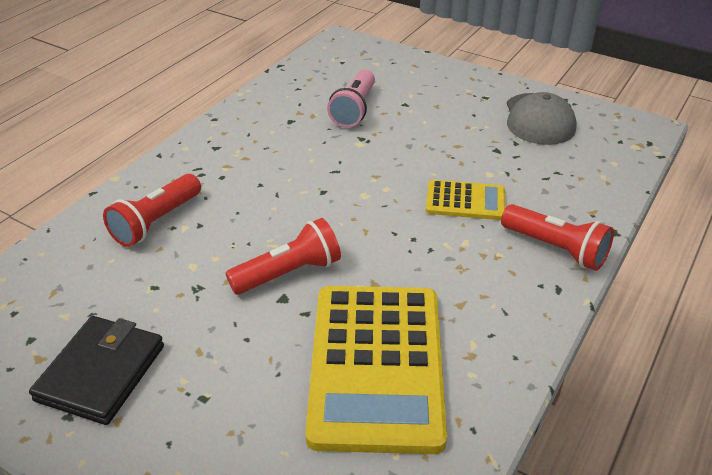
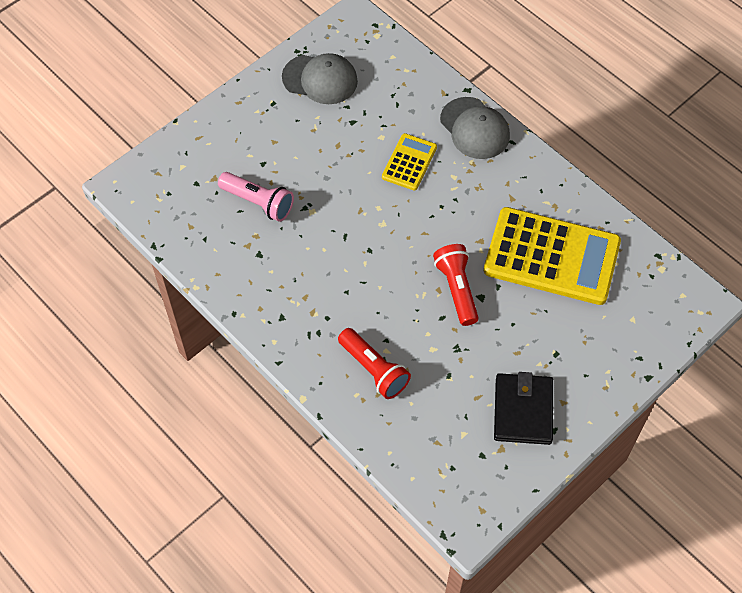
camera: 75 degrees left, 20 degrees up
(101, 373) = (523, 411): black wallet -> black wallet turned 60 degrees clockwise
(555, 248) = (474, 128): red flashlight -> grey cap

